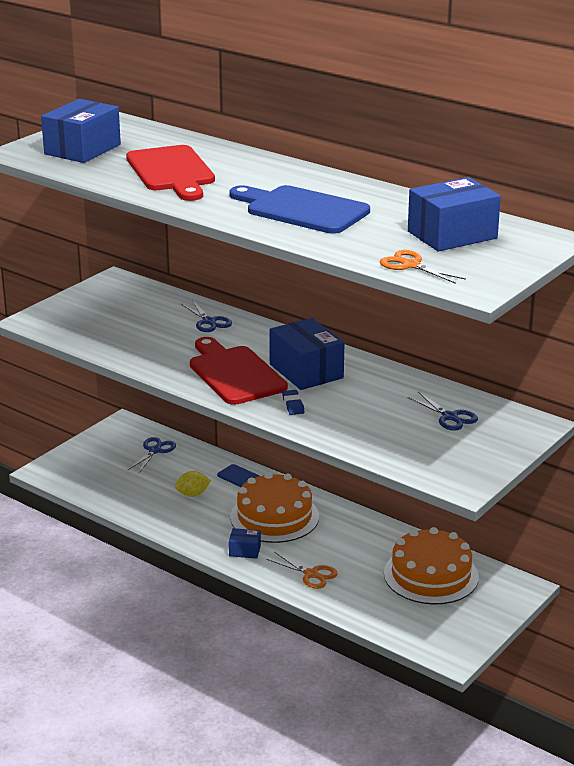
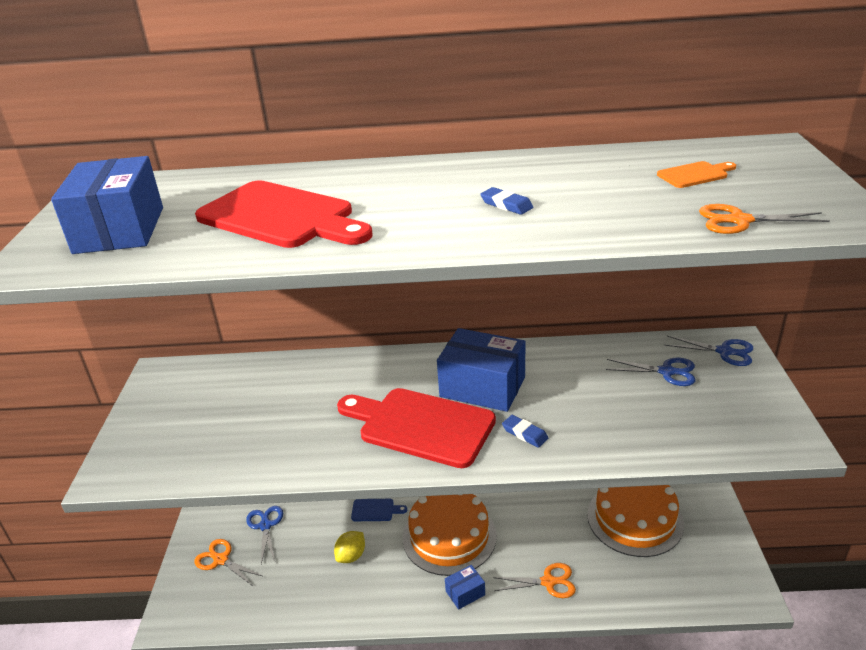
camera: 35 degrees left, 5 degrees up
(106, 455) = (221, 560): none -> orange scissors
(209, 321) = (318, 377): blue scissors -> blue scissors (724, 351)
(302, 210) = (506, 205): blue cutting board -> blue eraser
(452, 235) = (695, 175): blue box -> orange cutting board

